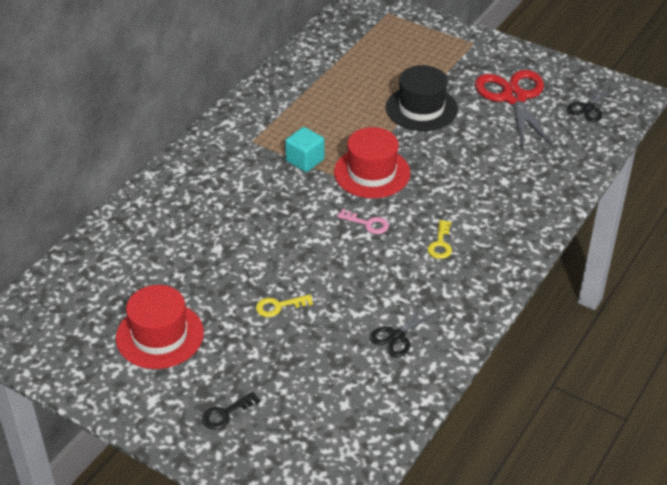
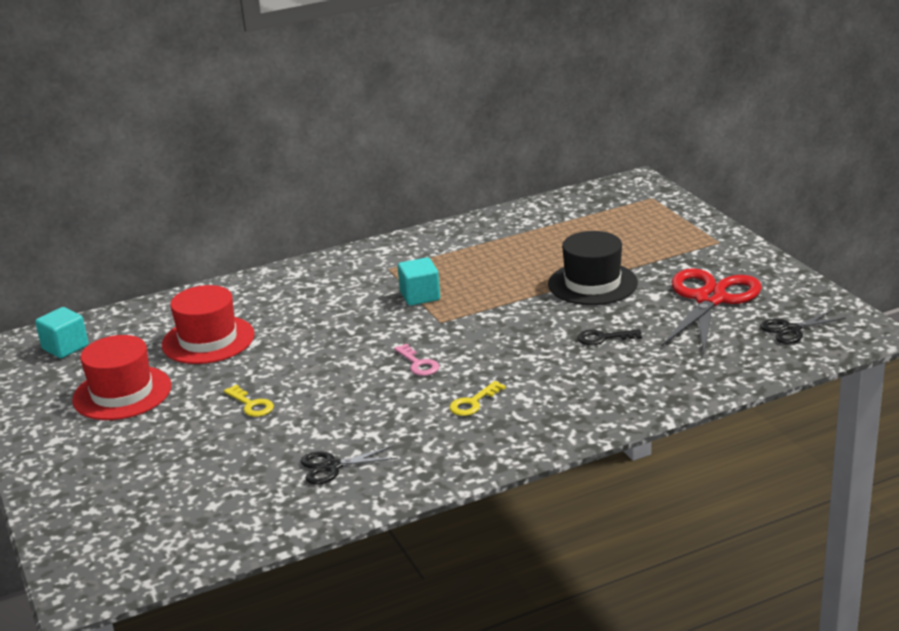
camera: 35 degrees right, 15 degrees down
(56, 310) = (65, 347): none -> turquoise cube
(225, 414) = (100, 473): black key -> black key (603, 338)
(279, 306) = (251, 405): yellow key -> yellow key turned 150 degrees counterclockwise
(372, 172) = (474, 323): red hat -> red hat (208, 340)

